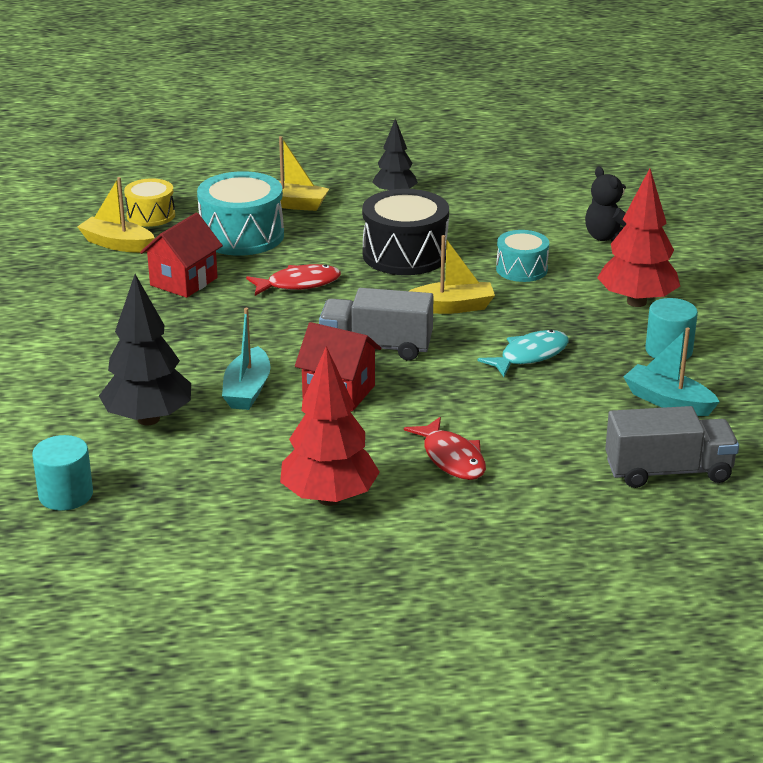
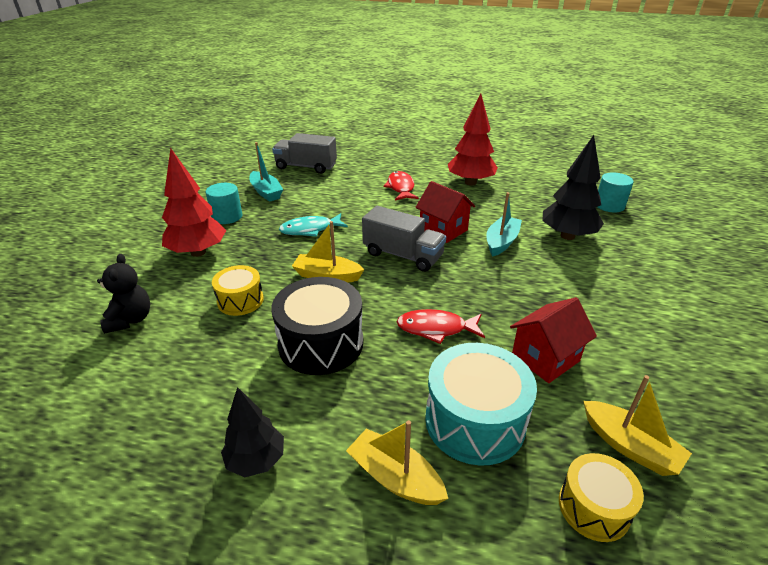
camera: 160 degrees left, 5 degrees up
(521, 269) = (240, 300): turquoise drum -> yellow drum

